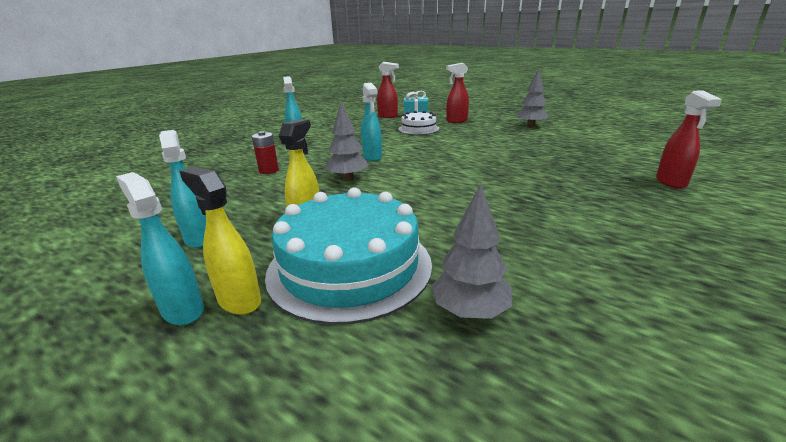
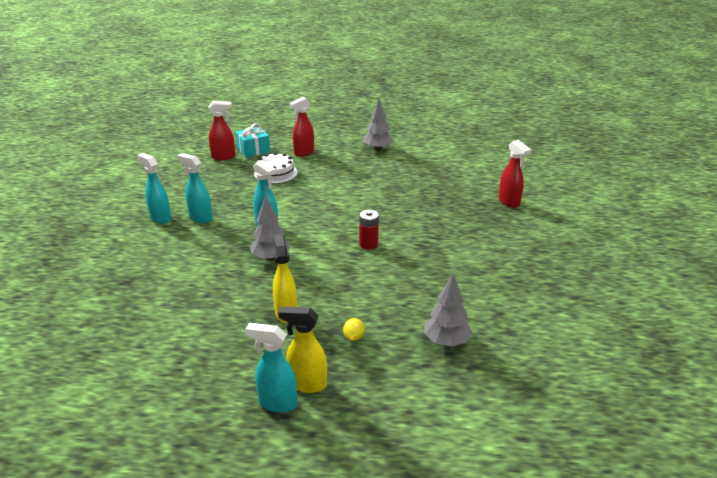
camera: 30 degrees left, 5 degrees up
(199, 238) = (213, 353): turquoise spray bottle -> turquoise spray bottle (200, 218)
(269, 170) = (182, 267): red battery -> red battery (368, 244)
(350, 266) = (353, 337): turquoise cake -> yellow lemon

